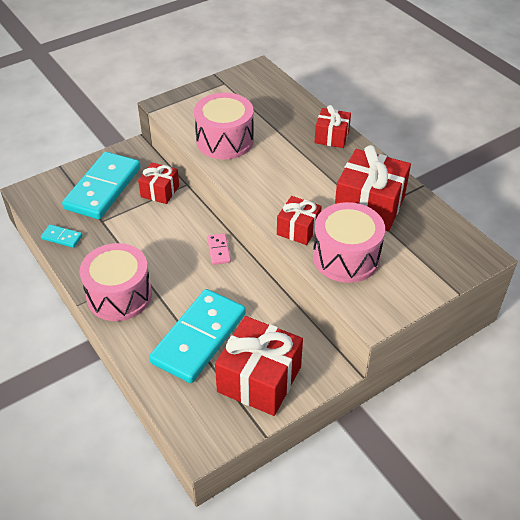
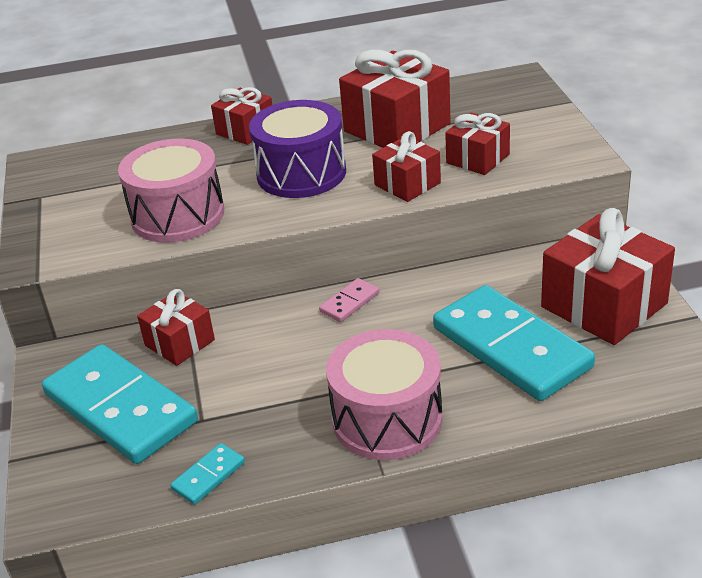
camera: 65 degrees left, 10 degrees down
(218, 250) = (349, 302): pink domino -> pink domino turned 60 degrees counterclockwise
(290, 177) = (301, 173): none -> purple drum
(346, 257) = (478, 159): pink drum -> red gift

